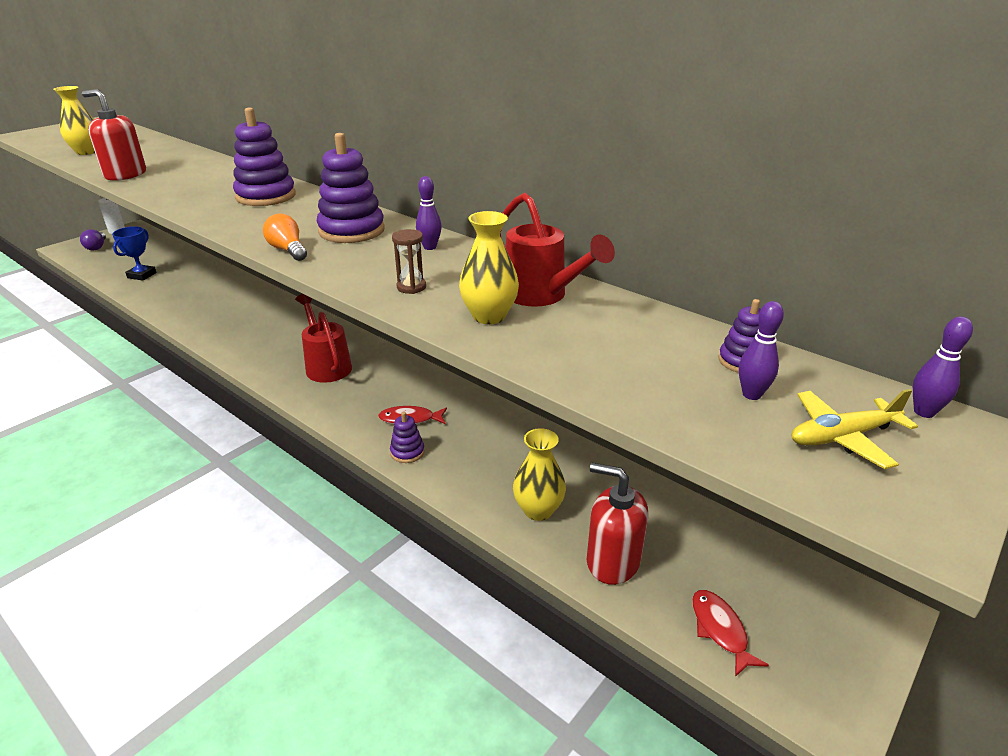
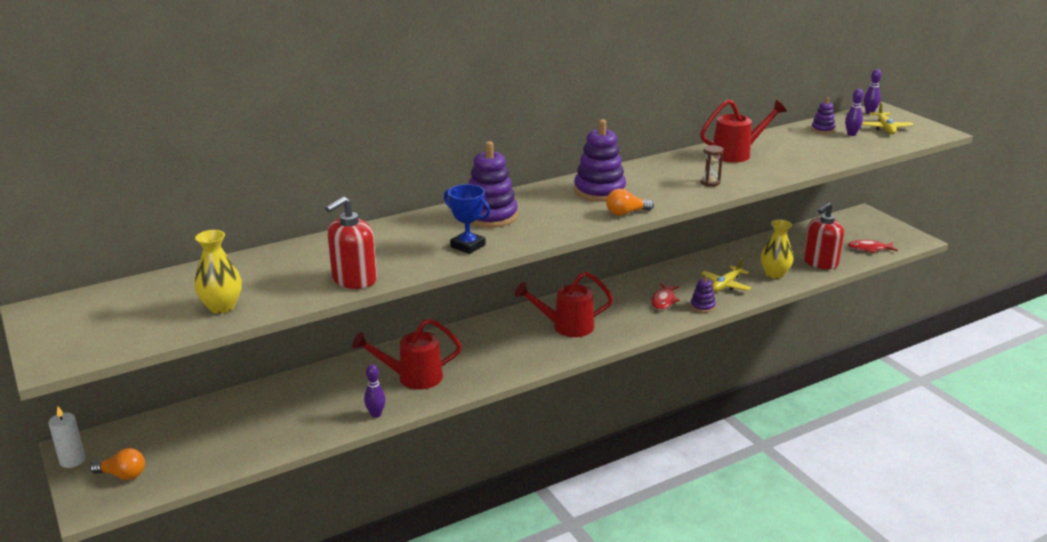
camera: 70 degrees left, 5 degrees down
(97, 247) = (123, 475): purple light bulb -> orange light bulb
(142, 275) = (269, 431): blue trophy -> blue trophy (468, 246)
(219, 309) = (413, 377): none -> red watering can
(430, 247) = (647, 171): purple bowling pin -> purple bowling pin (376, 414)
(477, 465) = (725, 285): none -> yellow plane
(489, 316) = (758, 169): yellow vase -> none

